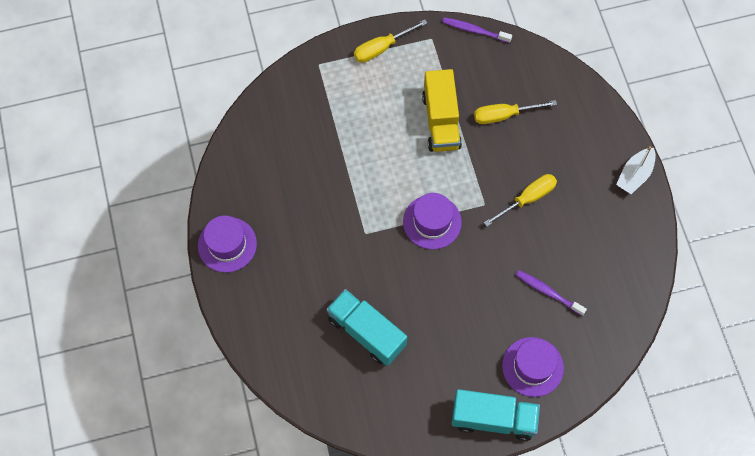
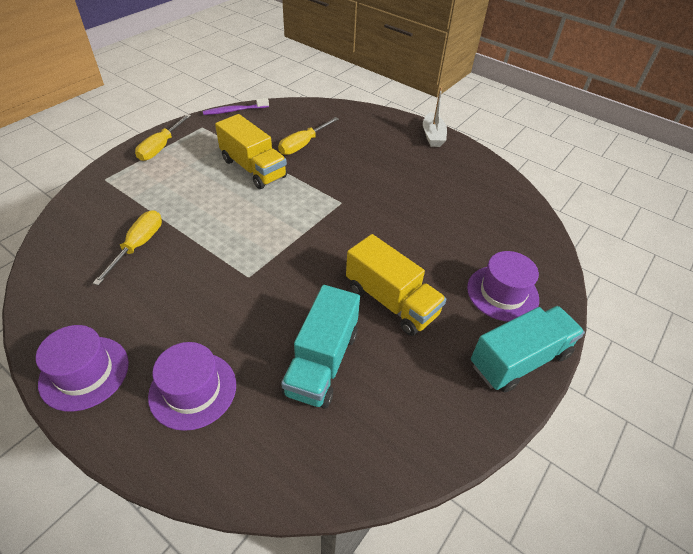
camera: 40 degrees left, 20 degrees down
(366, 332) = (322, 362): turquoise truck -> turquoise truck turned 75 degrees counterclockwise
(432, 222) = (307, 235): purple hat -> purple hat (193, 390)
(447, 319) = (391, 301): none -> yellow truck
(527, 199) = (372, 183): yellow screwdriver -> yellow screwdriver (138, 246)
(548, 292) = (453, 233): purple toothbrush -> none

